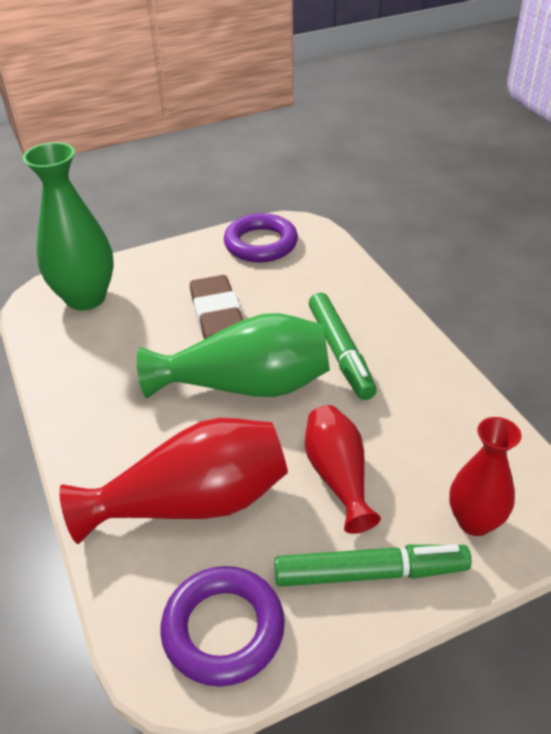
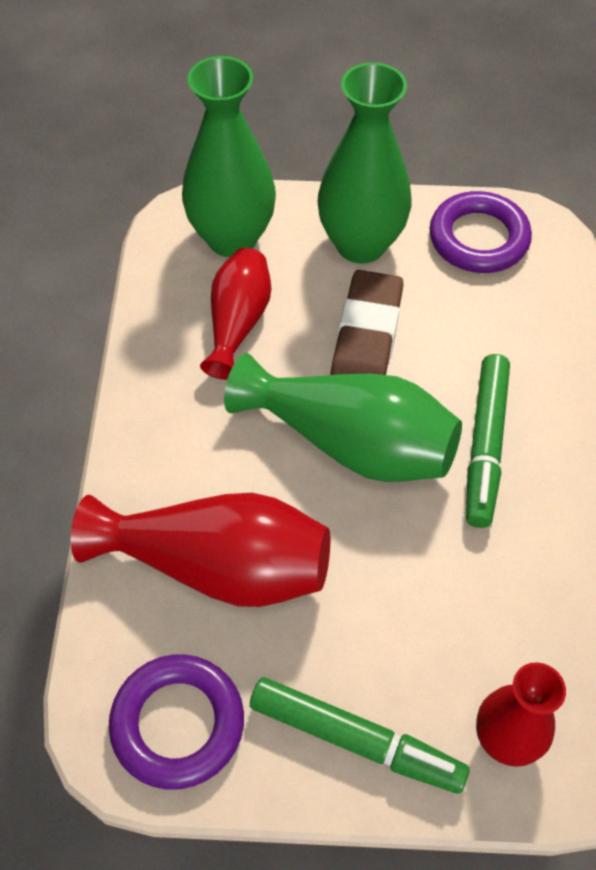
camera: 25 degrees right, 15 degrees up
(182, 272) = (360, 244): none -> green vase
(338, 476) = (388, 609): red vase -> red vase (238, 322)

